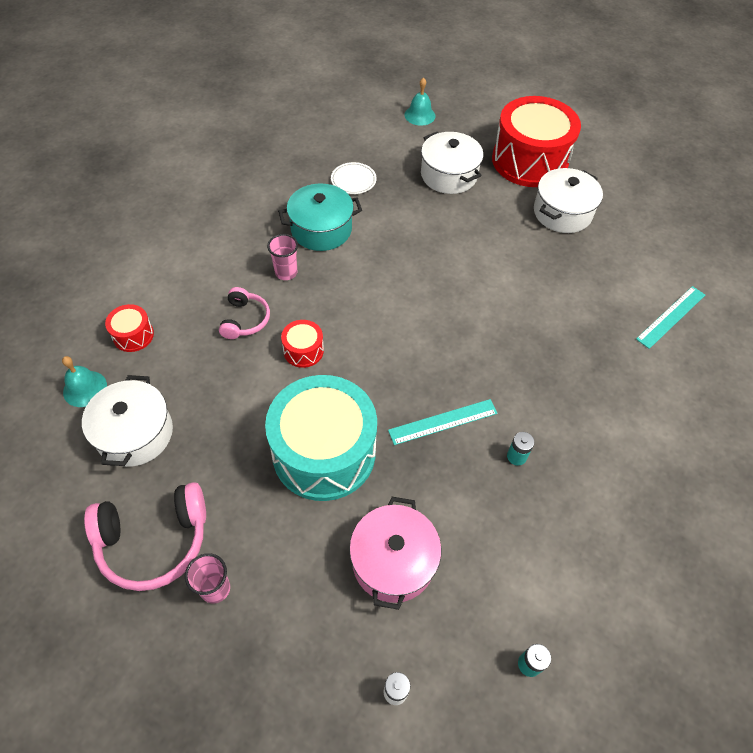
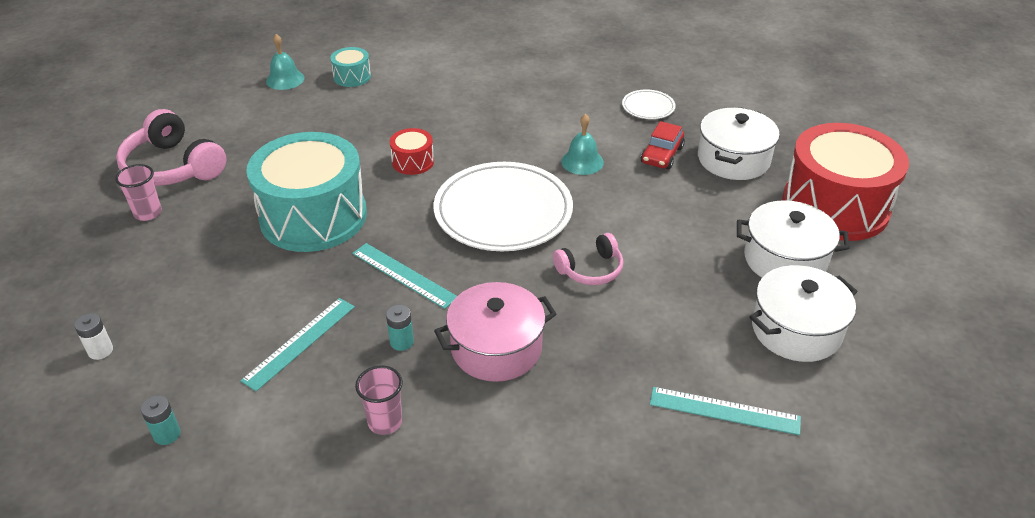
camera: 60 degrees right, 15 degrees down
(133, 335) = (352, 77): red drum -> turquoise drum
(135, 433) = (261, 117): white pot -> white pot (796, 330)
(245, 320) = (417, 119): pink headphones -> pink headphones (591, 269)
(286, 272) = (491, 117): pink cup -> pink cup (385, 422)
(321, 229) = (563, 114): turquoise pot -> none
(393, 561) = (228, 301): pink pot -> pink pot (496, 348)
(411, 325) = (503, 211): none -> white plate
(415, 206) = (661, 155): none -> red car
(419, 115) = (795, 109): turquoise bell -> turquoise bell (582, 161)
(478, 525) = (300, 343): none -> turquoise ruler

